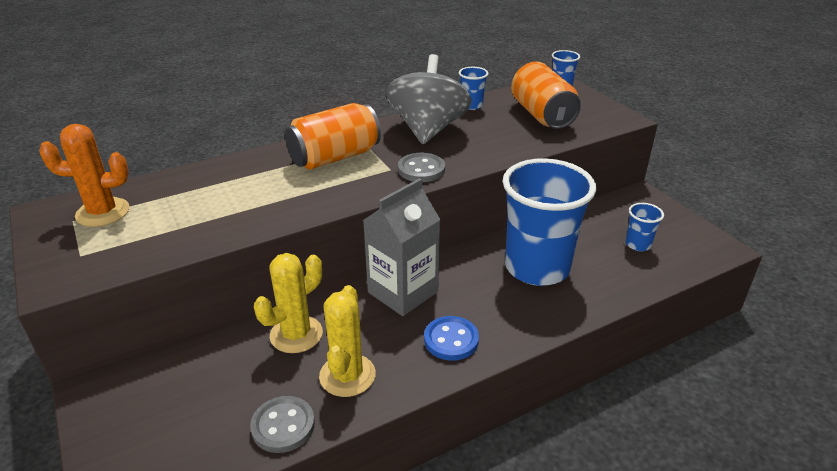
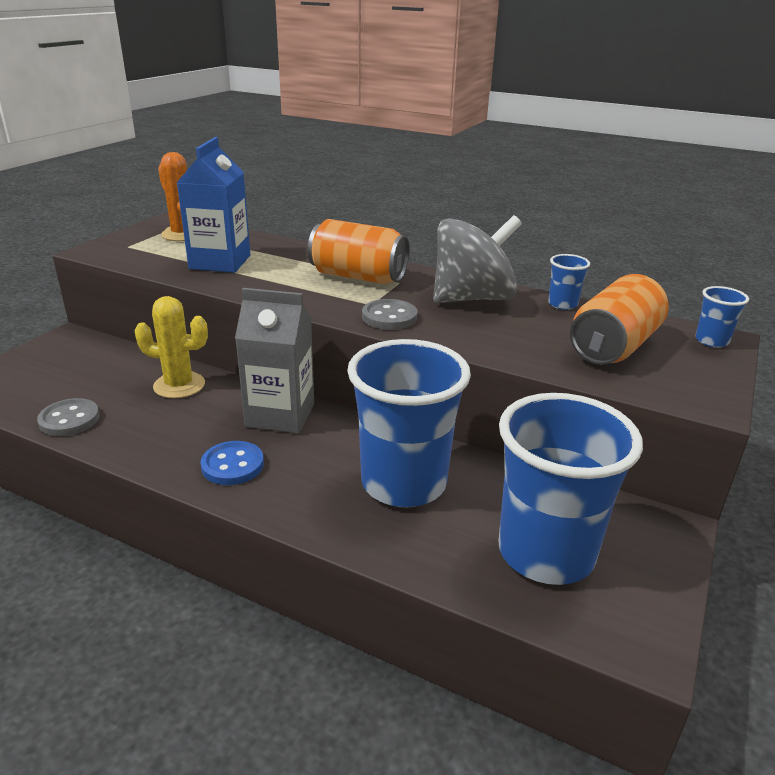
camera: 55 degrees right, 5 degrees down
(210, 211) = (220, 262): none -> blue carton
(347, 375) = (145, 427): yellow cactus -> none
(638, 244) = (546, 553): blue cup -> blue cup, size x2.43

